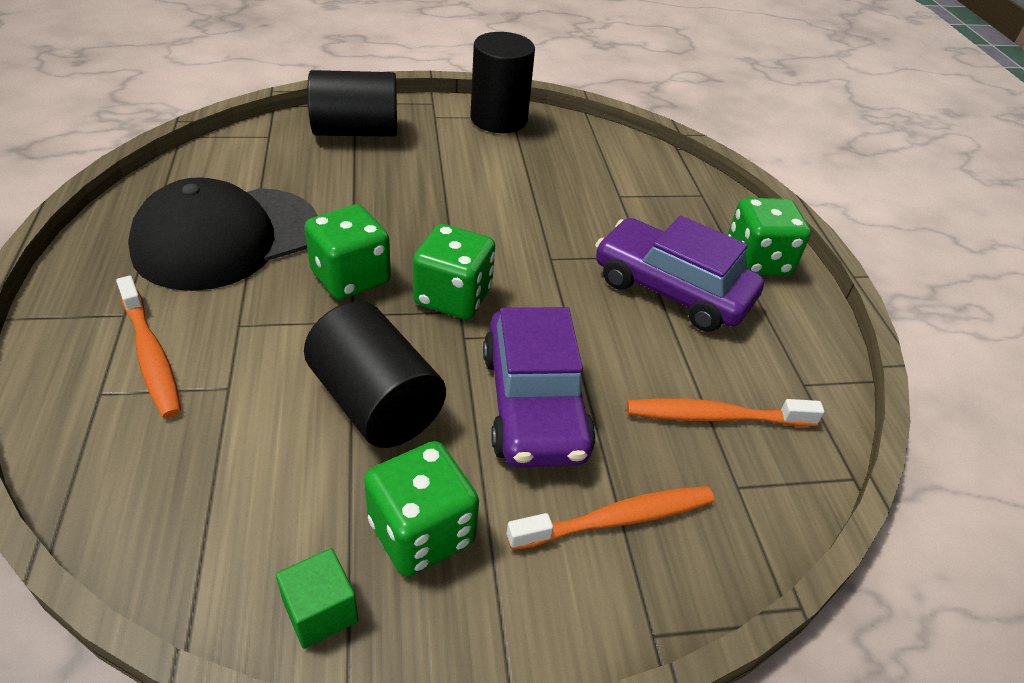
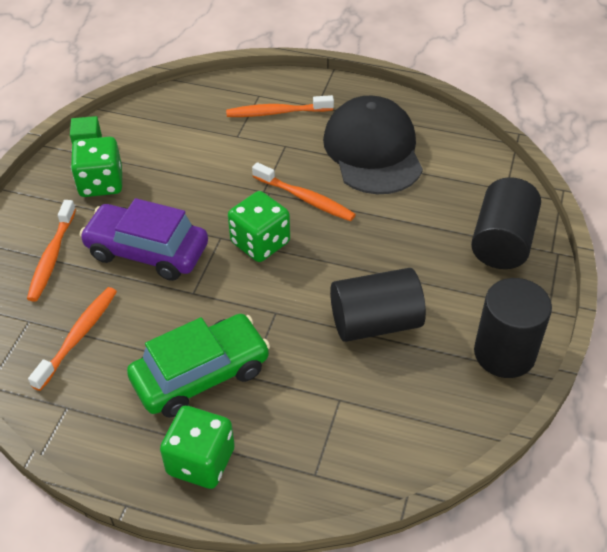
camera: 120 degrees right, 5 degrees up
(350, 277) = (305, 198): green dice -> orange toothbrush
(376, 403) = (191, 186): black cylinder -> black cylinder (375, 322)
(671, 290) = (201, 374): purple car -> green car

